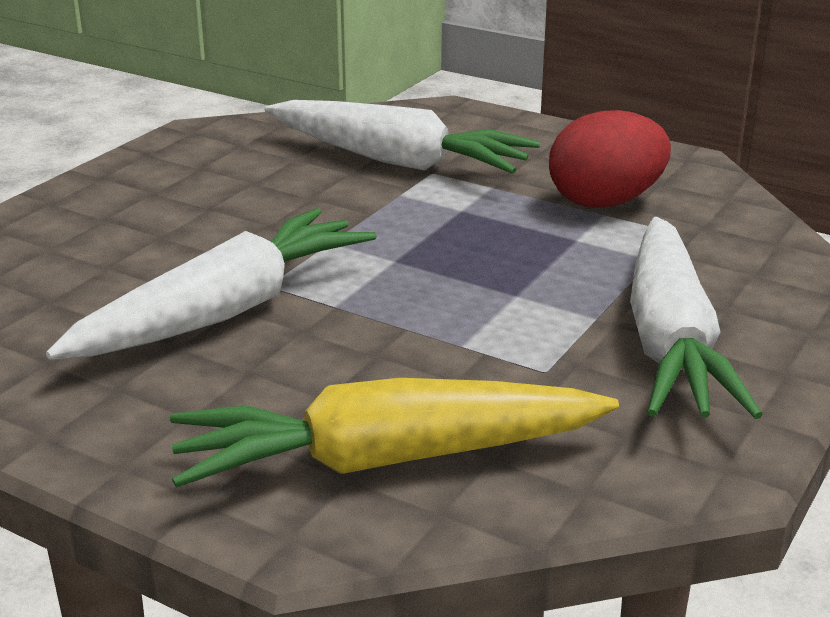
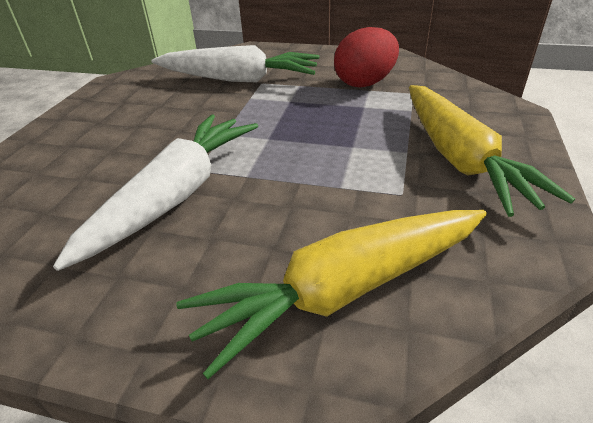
camera: 15 degrees left, 10 degrees up
(670, 342) = (460, 159): white carrot -> yellow carrot

